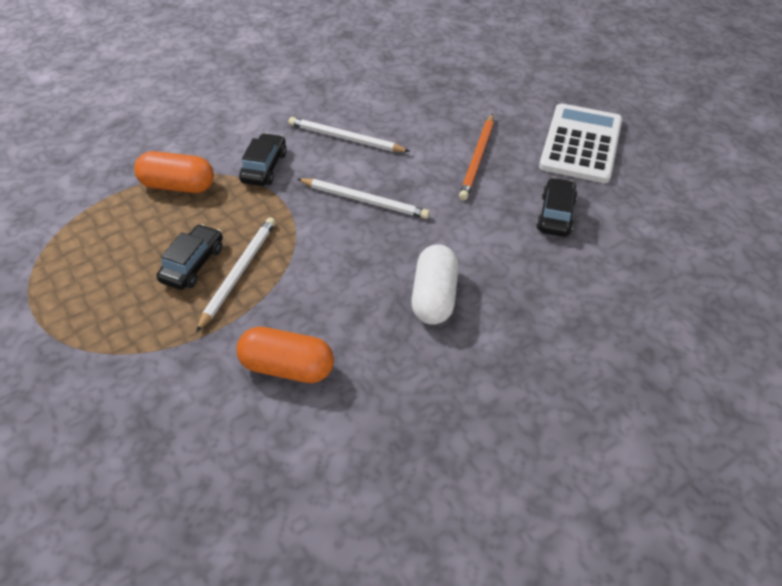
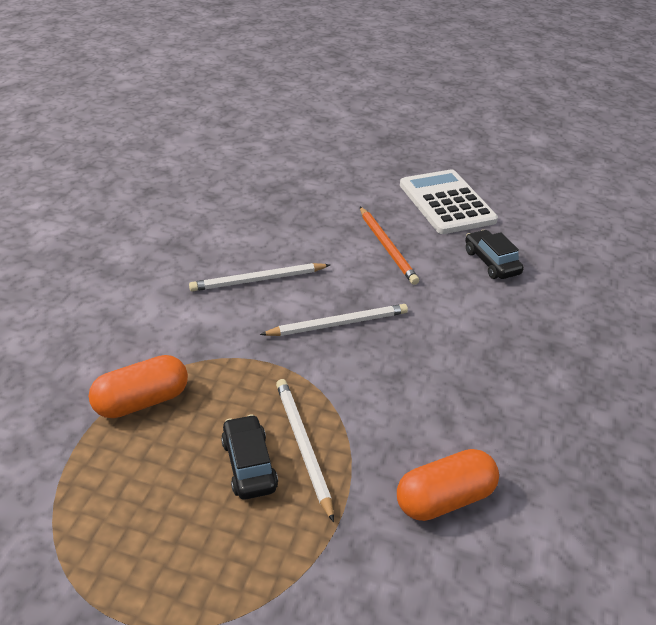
camera: 40 degrees left, 10 degrees down
(264, 167) = (211, 340): black car -> none
(434, 296) = (484, 370): white capsule -> none

